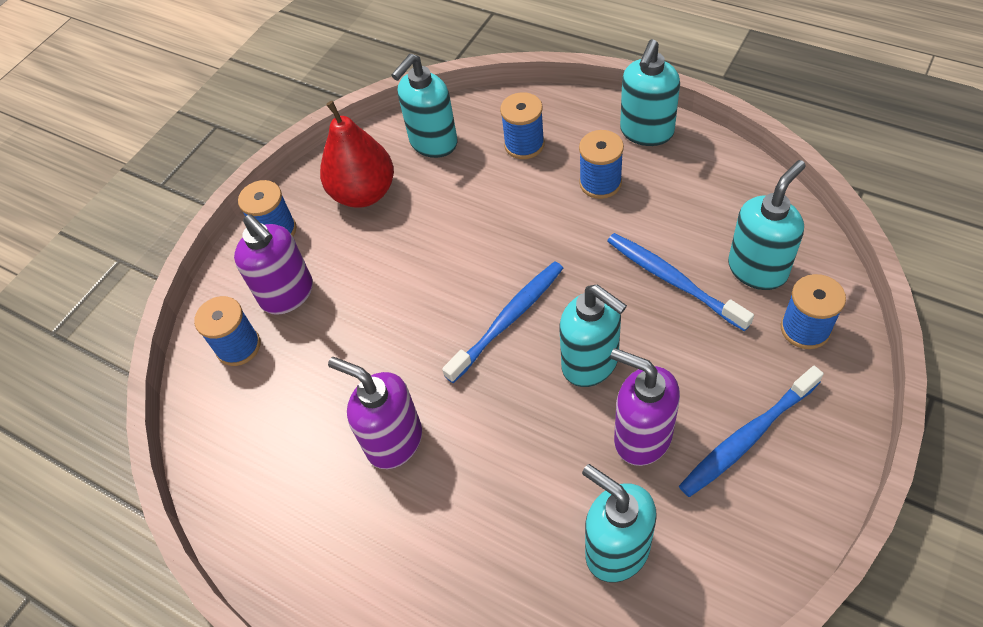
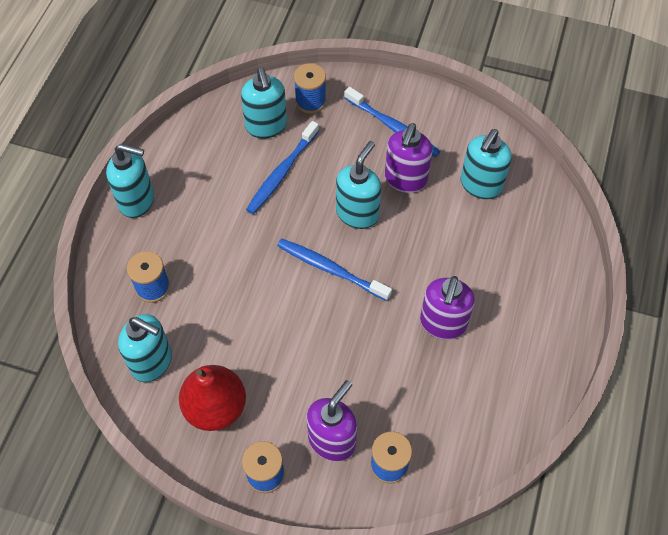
camera: 110 degrees left, 5 degrees up
(600, 183) = (193, 226): blue spool -> none
(757, 269) = (266, 126): turquoise soap dispenser -> turquoise soap dispenser turned 135 degrees counterclockwise

